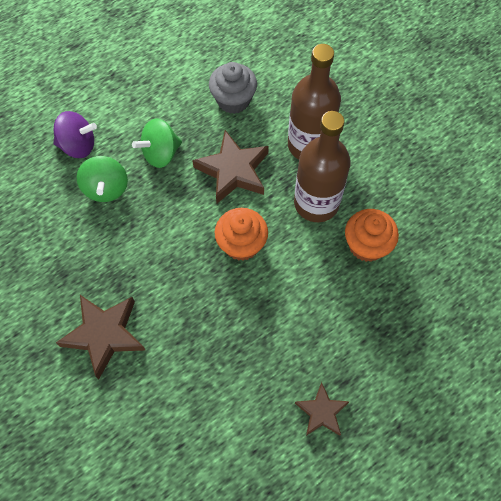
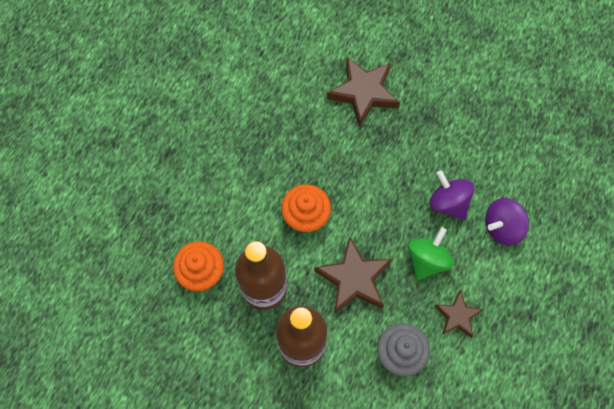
camera: 150 degrees right, 5 degrees up
(106, 188) = (448, 202): green spinning top -> purple spinning top
(321, 412) = (174, 124): brown star -> brown star (457, 316)

